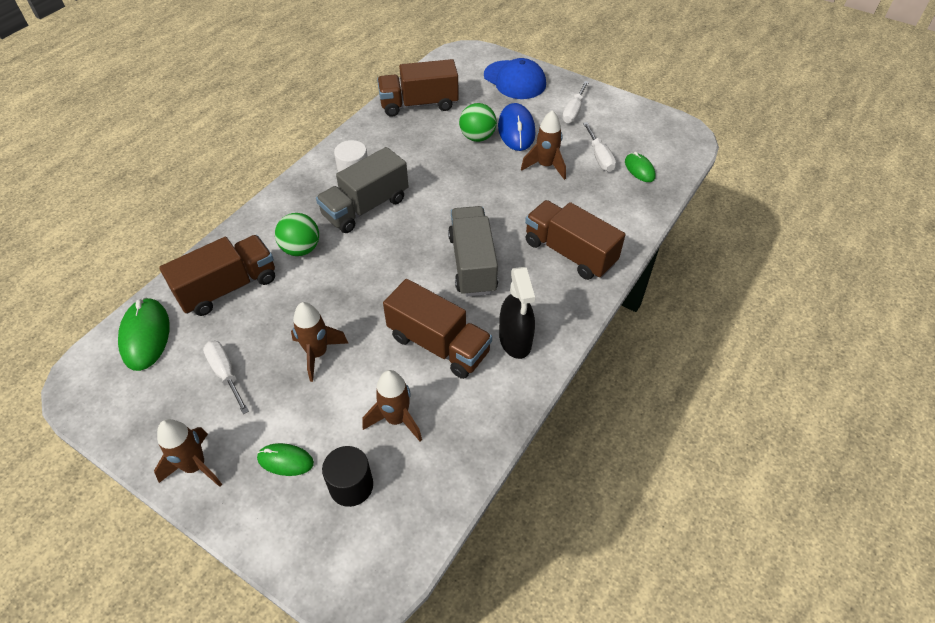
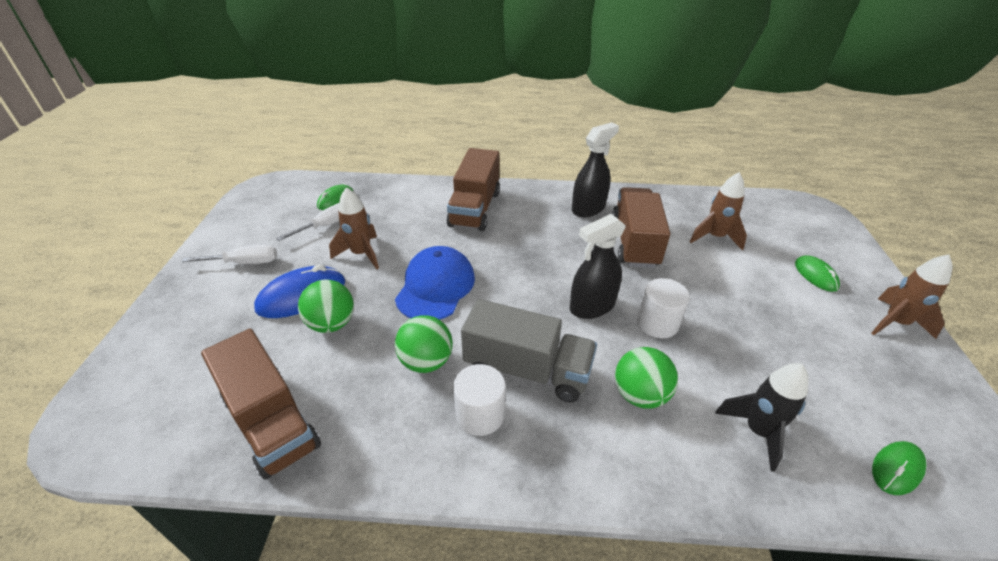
camera: 120 degrees left, 10 degrees down
(145, 336) = (896, 469): green mouse -> green mouse, size x0.60
(226, 374) = (823, 358): white screwdriver -> none
(228, 288) = (757, 431): brown truck -> black rocket
(317, 354) = (726, 306): brown rocket -> none
(341, 296) = (657, 323): none -> white cylinder
(351, 486) = (780, 237): black cylinder -> none
(389, 268) = (592, 306): none -> black spray bottle
(411, 167) = (426, 361): none -> green ball
(472, 264) = (535, 255): grey truck -> none
(514, 80) = (176, 336): blue cap -> blue cap (435, 287)

